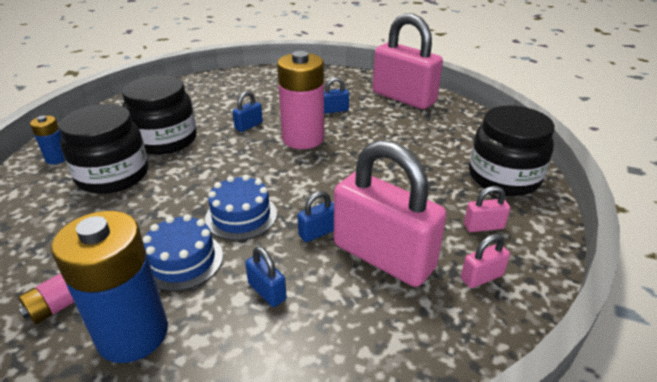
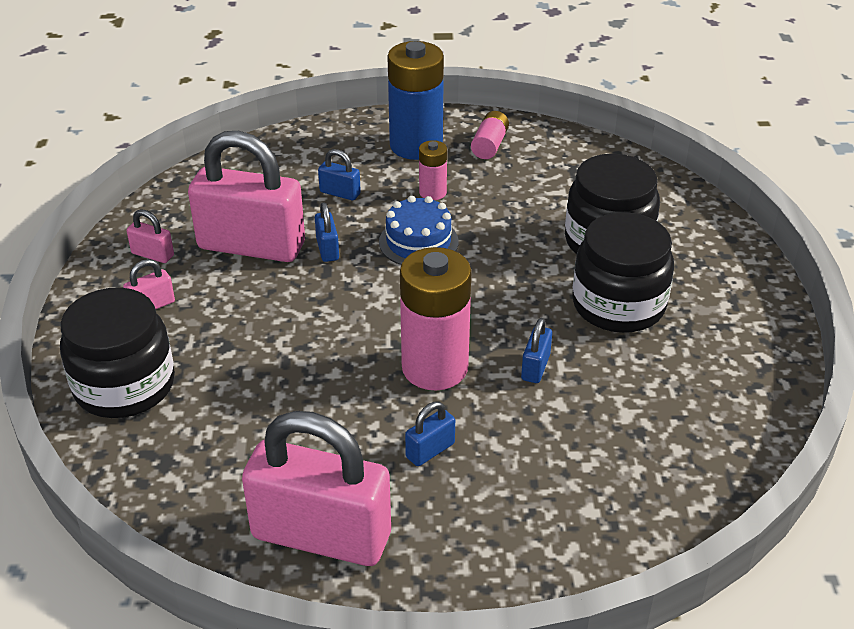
camera: 155 degrees right, 5 degrees up
(57, 158) = (703, 241): blue battery -> none
(182, 261) = (432, 192): blue cake -> pink battery
(318, 232) = (327, 249): blue padlock -> blue padlock turned 45 degrees counterclockwise
(481, 277) = (153, 254): pink padlock -> pink padlock turned 75 degrees clockwise

